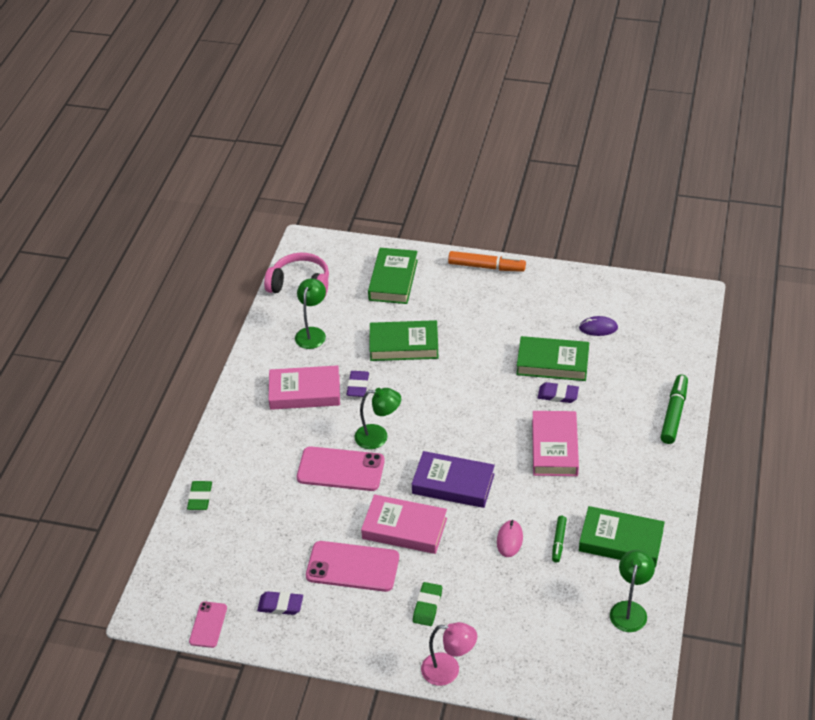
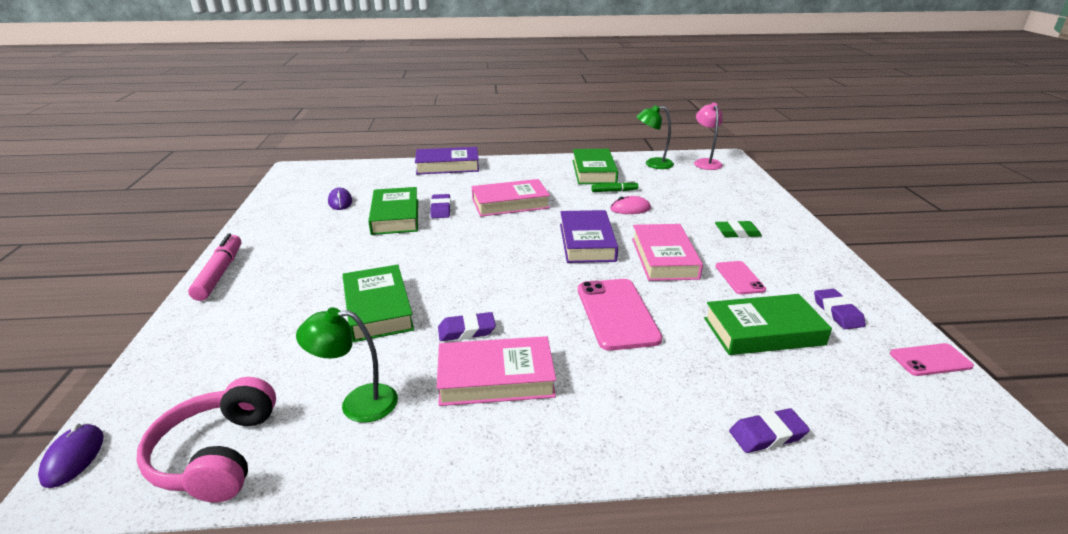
camera: 110 degrees left, 15 degrees down
(200, 498) = (767, 435): green eraser -> purple eraser
(305, 392) = (496, 378): pink book -> pink book turned 75 degrees counterclockwise
(323, 240) = (73, 458): none -> purple mouse
(352, 567) = (739, 278): pink phone -> pink phone, size x0.56
(378, 437) = (549, 297): green lamp -> none
(393, 280) = (229, 344): green book -> green book (763, 331)
(448, 670) = (785, 215): pink lamp -> pink lamp (705, 162)
(486, 267) = (220, 273): orange marker -> pink marker
(674, 414) = (447, 166): green marker -> purple book

